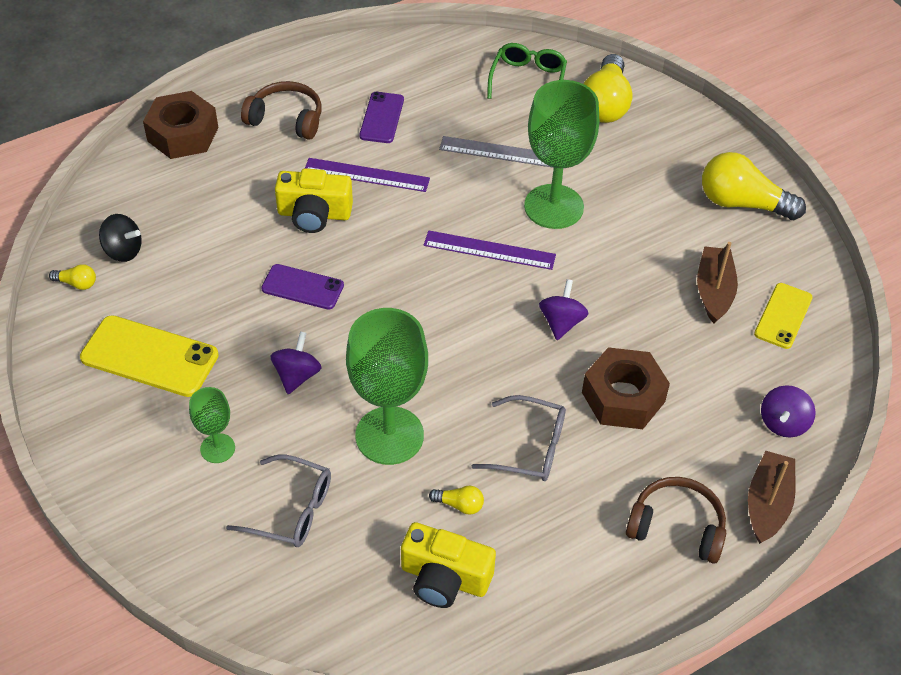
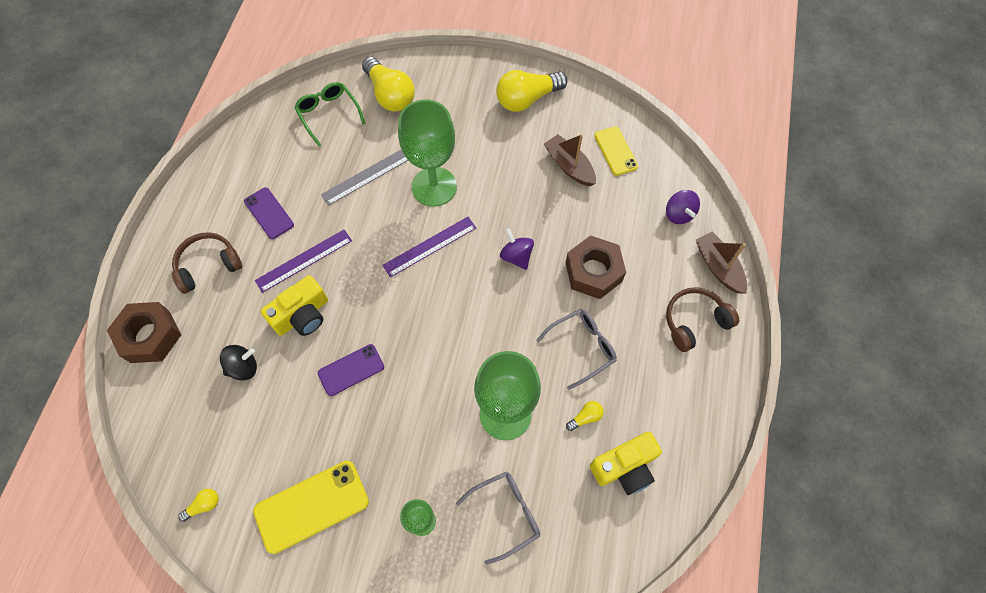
camera: 45 degrees left, 15 degrees up
(123, 251) = (208, 453): black spinning top -> black spinning top (243, 367)
(297, 375) = (413, 429): purple spinning top -> none

